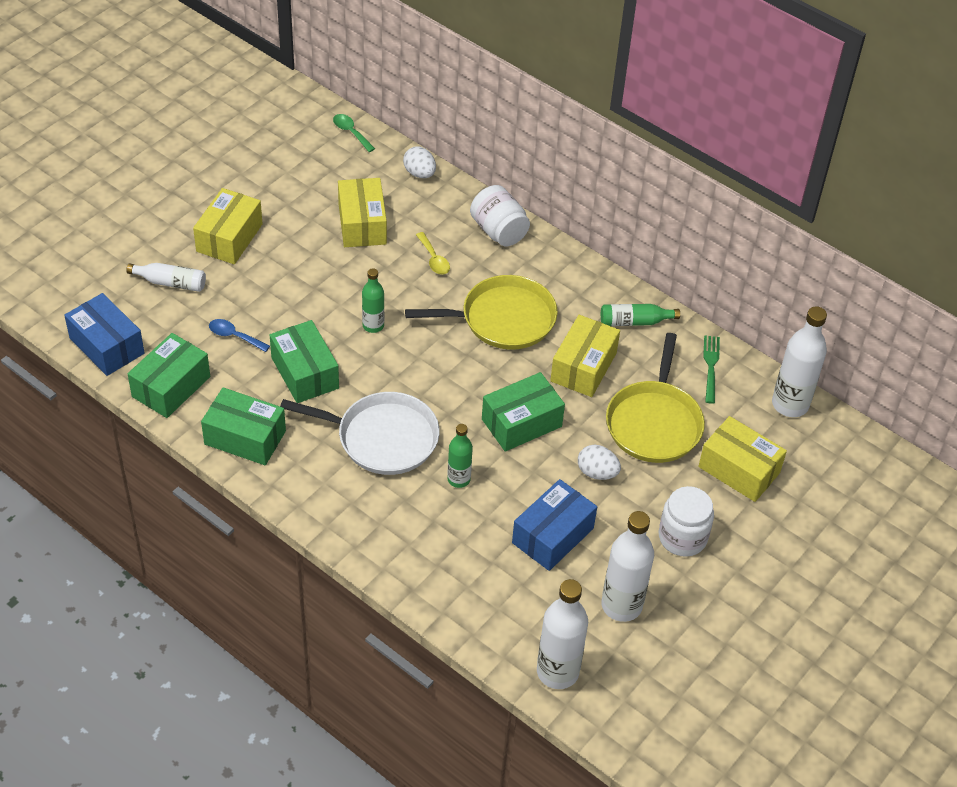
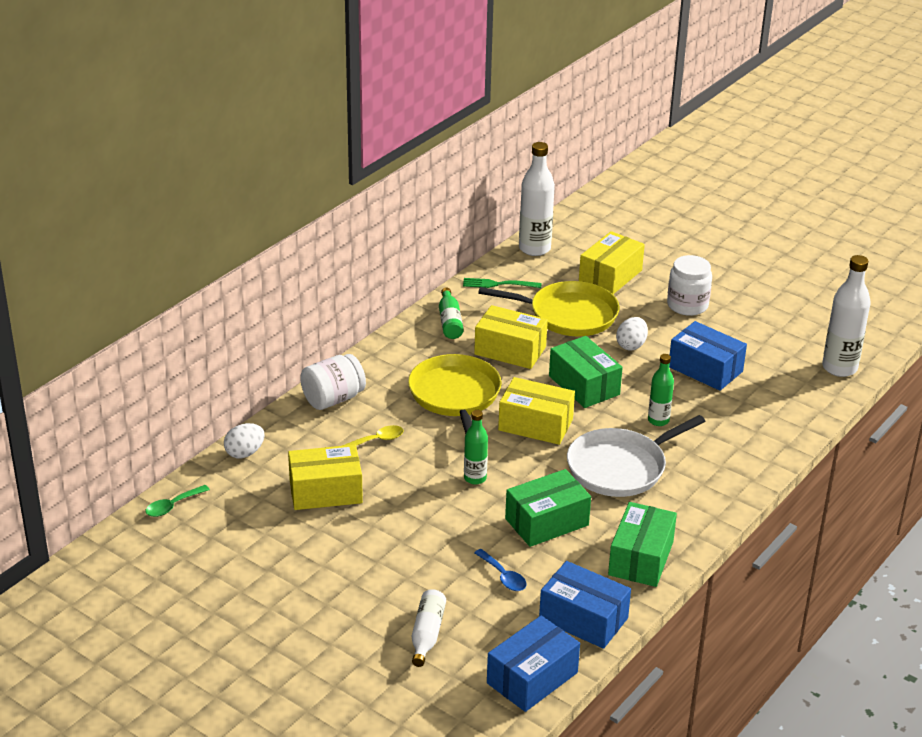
camera: 90 degrees left, 15 degrees down
(171, 386) = (583, 619): green box -> blue box
(229, 238) = (351, 592): yellow box -> yellow box (535, 424)
(234, 336) = (503, 576): blue spoon -> blue spoon turned 60 degrees counterclockwise
(382, 438) = (620, 467): white pan -> white pan turned 135 degrees counterclockwise
(621, 605) = (764, 336): white bottle -> none

